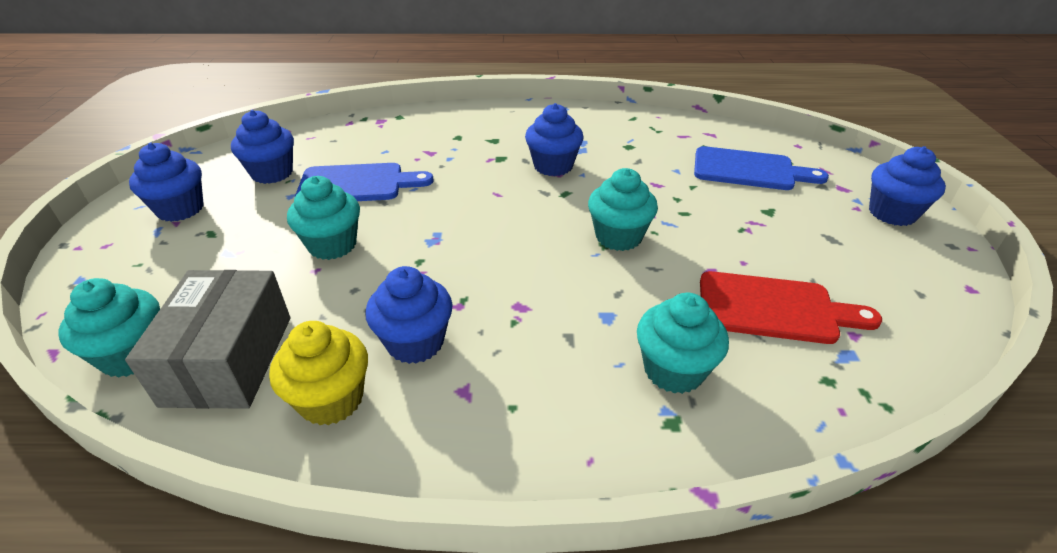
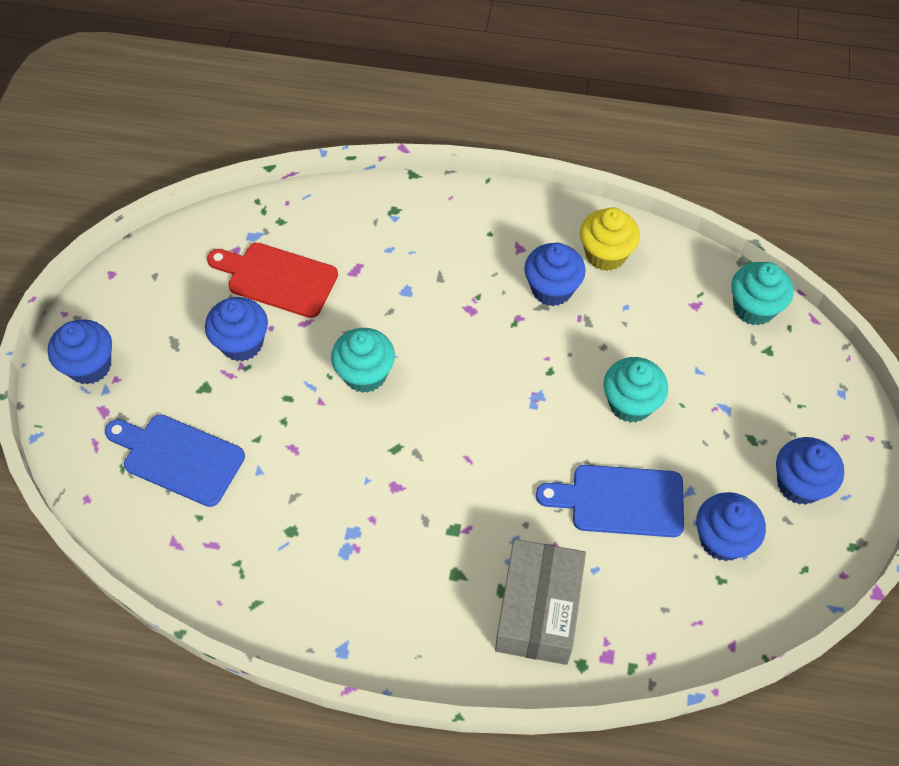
camera: 170 degrees left, 20 degrees up
(228, 359) = (683, 294): grey box -> grey box (538, 610)
(553, 166) = (395, 501): blue cupcake -> blue cupcake (242, 343)
(673, 370) = (377, 242): turquoise cupcake -> none

